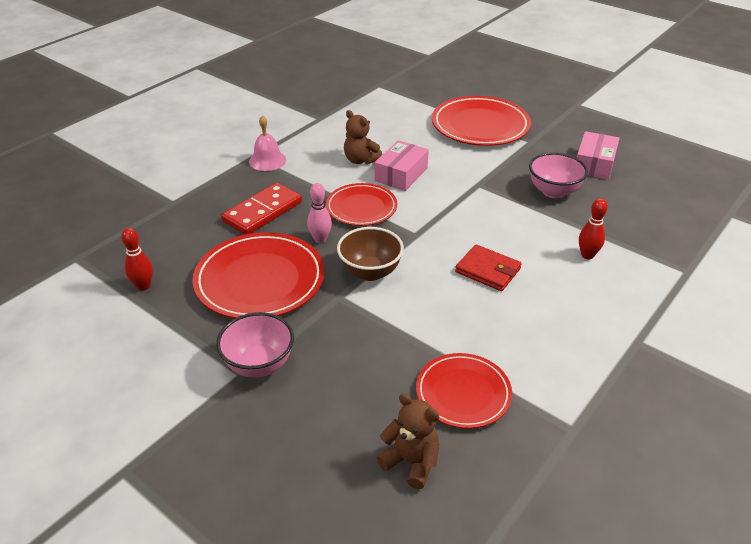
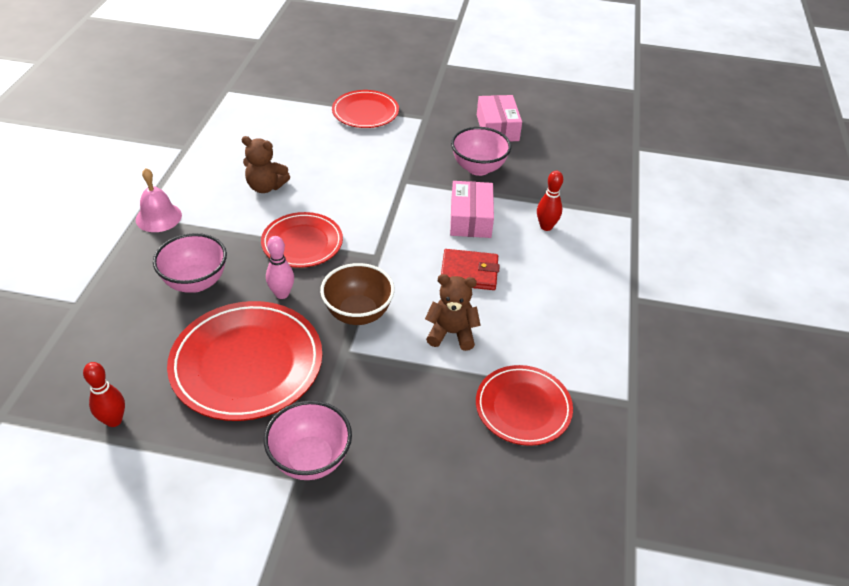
camera: 30 degrees left, 5 degrees up
(263, 212) = (196, 282): red domino -> pink bowl
(401, 174) = (319, 191): pink box -> pink box (470, 218)
(411, 462) = (520, 495): brown teddy bear -> brown teddy bear (451, 333)
(480, 125) = (365, 112): red plate -> red plate, size x0.62

